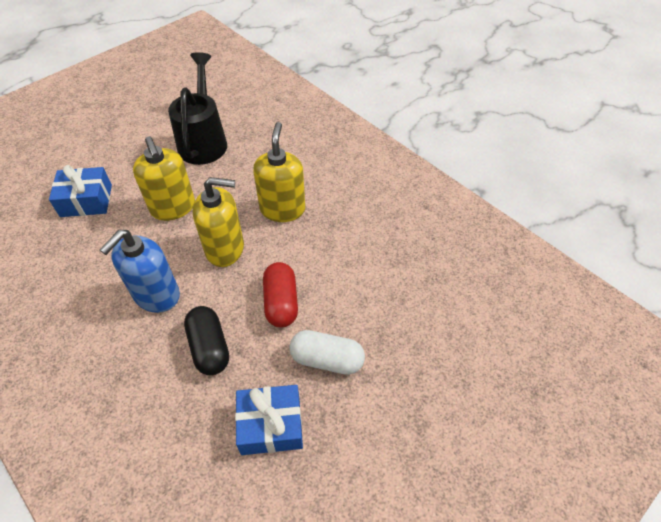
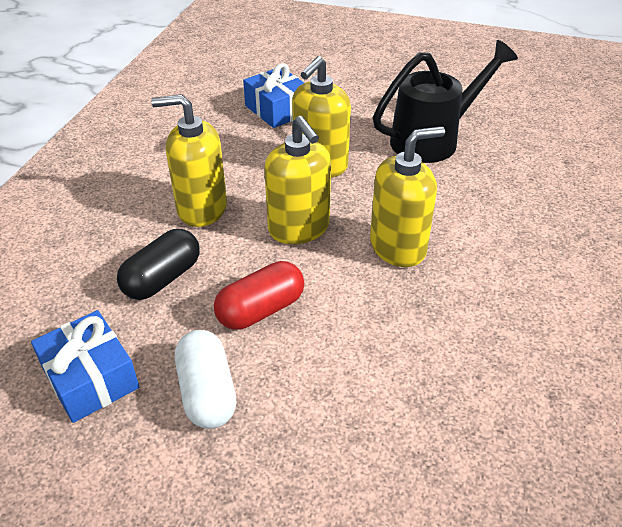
camera: 60 degrees right, 10 degrees down
(156, 295) = (201, 208): blue soap dispenser -> yellow soap dispenser

